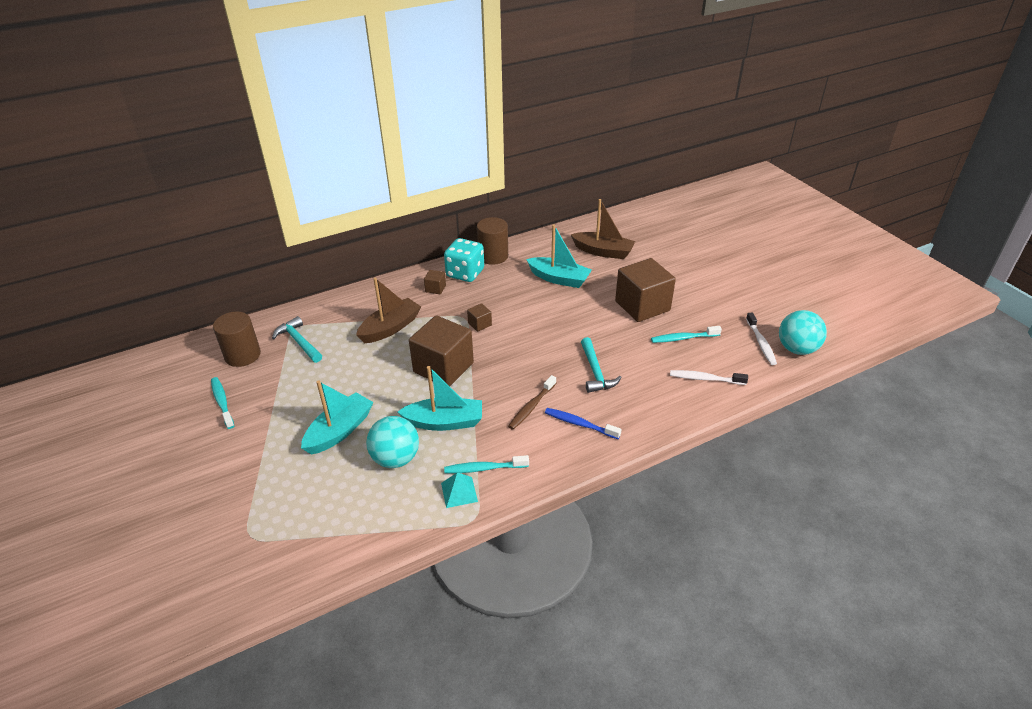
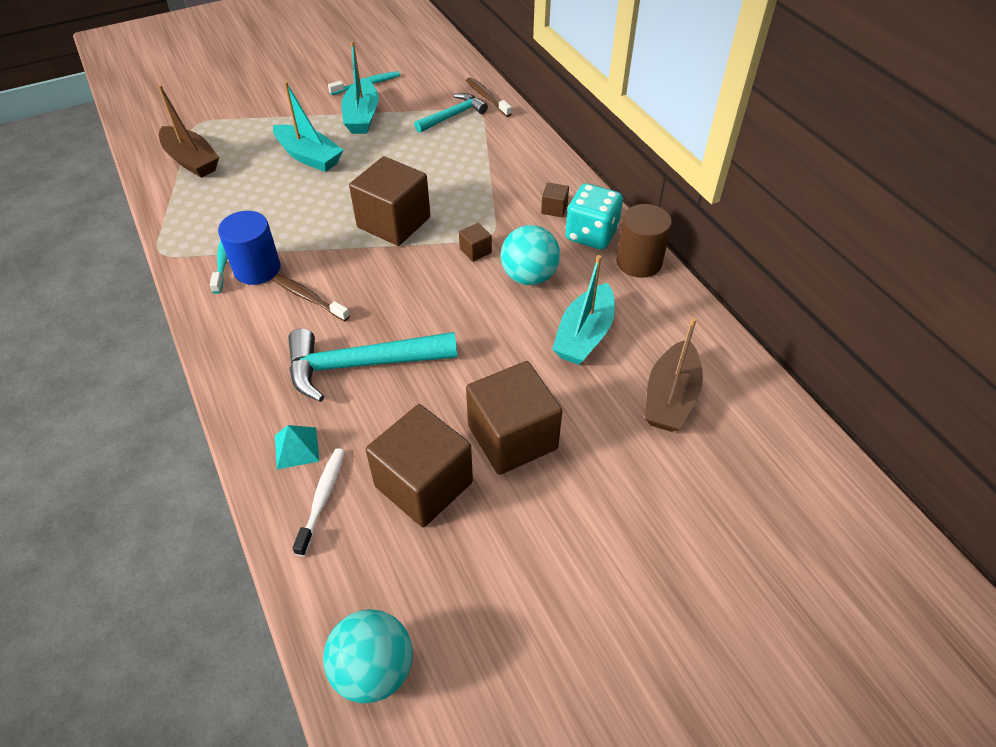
camera: 90 degrees right, 10 degrees up
(242, 355) = (435, 85): brown cylinder -> none
(276, 323) = (487, 98): none -> brown toothbrush
(390, 328) = (472, 177): brown boat -> brown boat (191, 161)
(395, 459) = (259, 196): turquoise ball -> turquoise ball (529, 276)
(444, 422) = (302, 227): turquoise boat -> turquoise boat (362, 116)
(459, 492) = (199, 241): turquoise pyramid -> turquoise pyramid (297, 448)
(497, 443) = (257, 269): none -> blue cylinder
(579, 424) = (267, 342): blue toothbrush -> none
(595, 372) = (362, 365): turquoise hammer -> turquoise hammer, size x1.63
(683, 338) = (424, 484): turquoise toothbrush -> brown cube
(761, 343) = (398, 606): white toothbrush -> none

